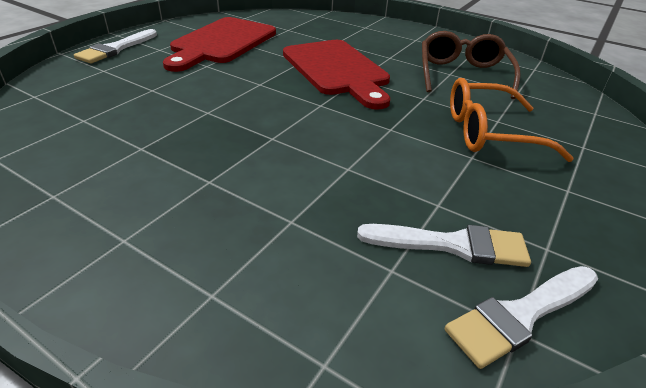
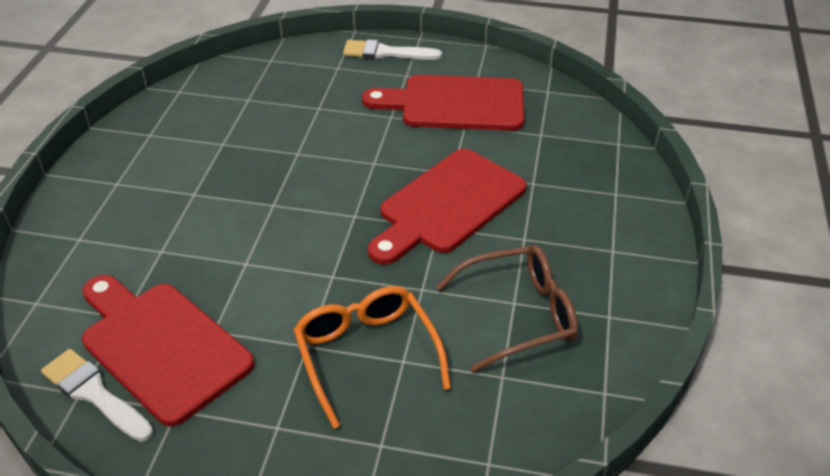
camera: 70 degrees right, 5 degrees up
(452, 245) = (161, 346): white brush -> red cutting board

